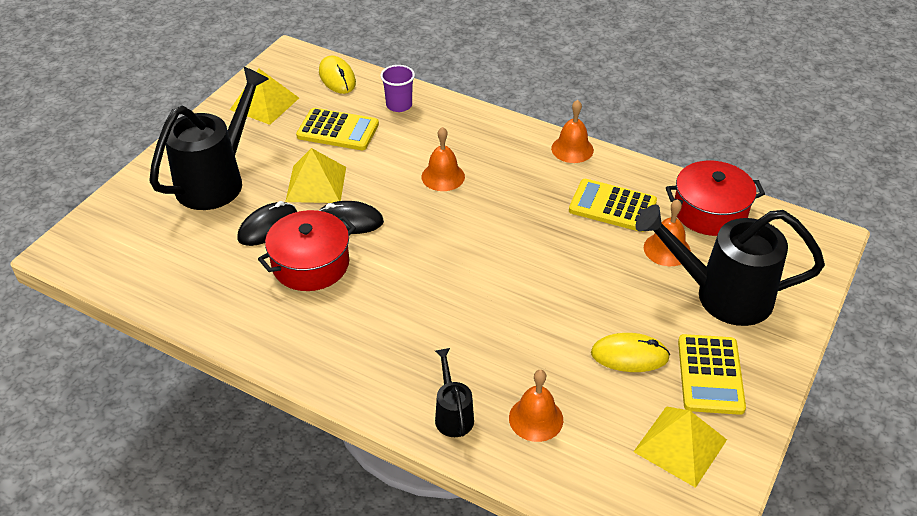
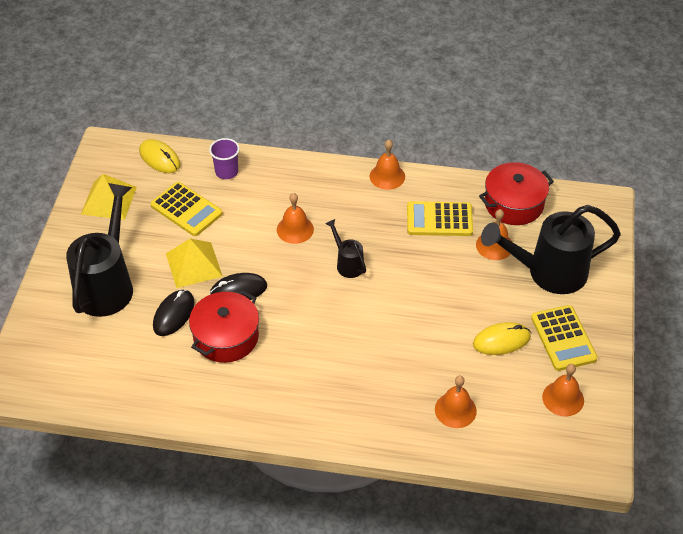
camera: 20 degrees left, 5 degrees up
(338, 130) = (186, 209): yellow calculator -> yellow calculator turned 45 degrees clockwise
(453, 415) = (395, 426): black watering can -> black watering can (347, 264)
(680, 445) = (563, 398): yellow pyramid -> orange bell

